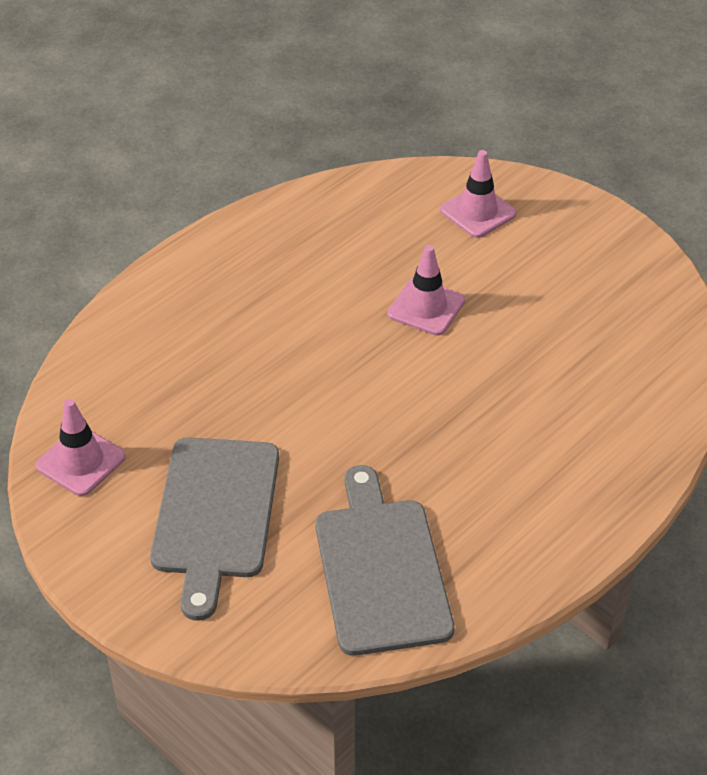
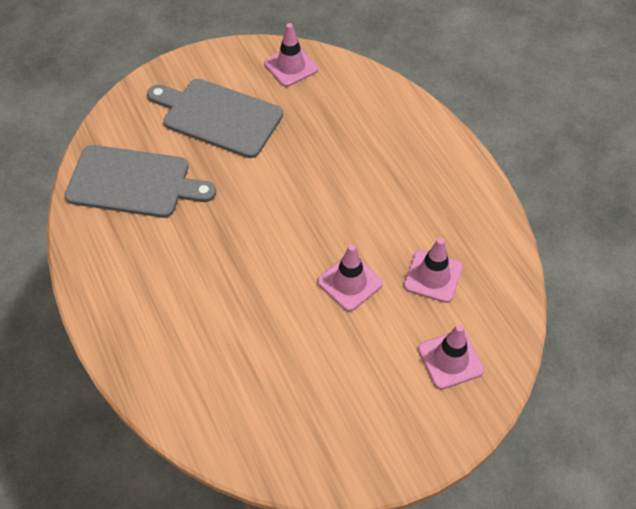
camera: 110 degrees right, 10 degrees up
(380, 244) = (433, 276): none -> pink traffic cone

